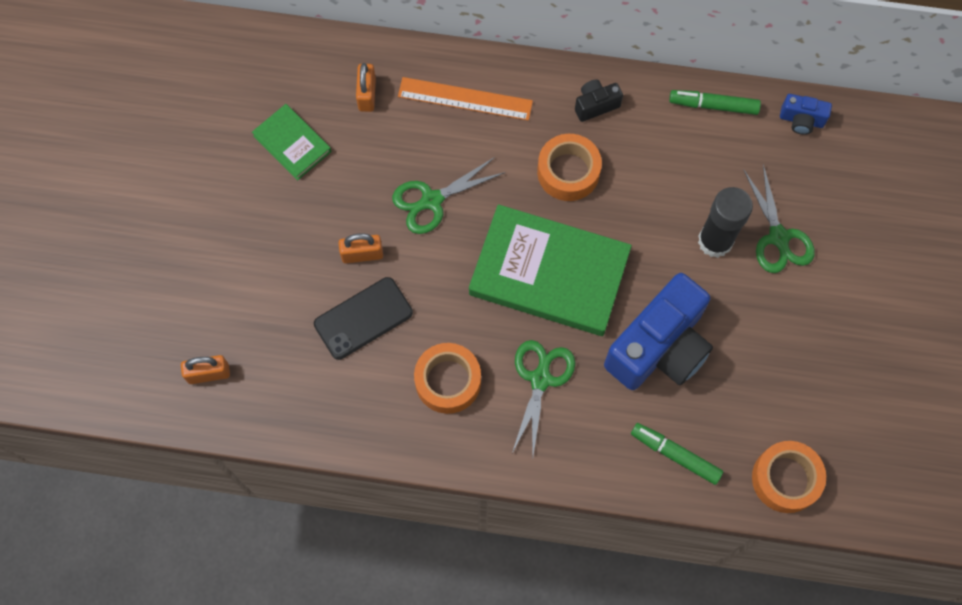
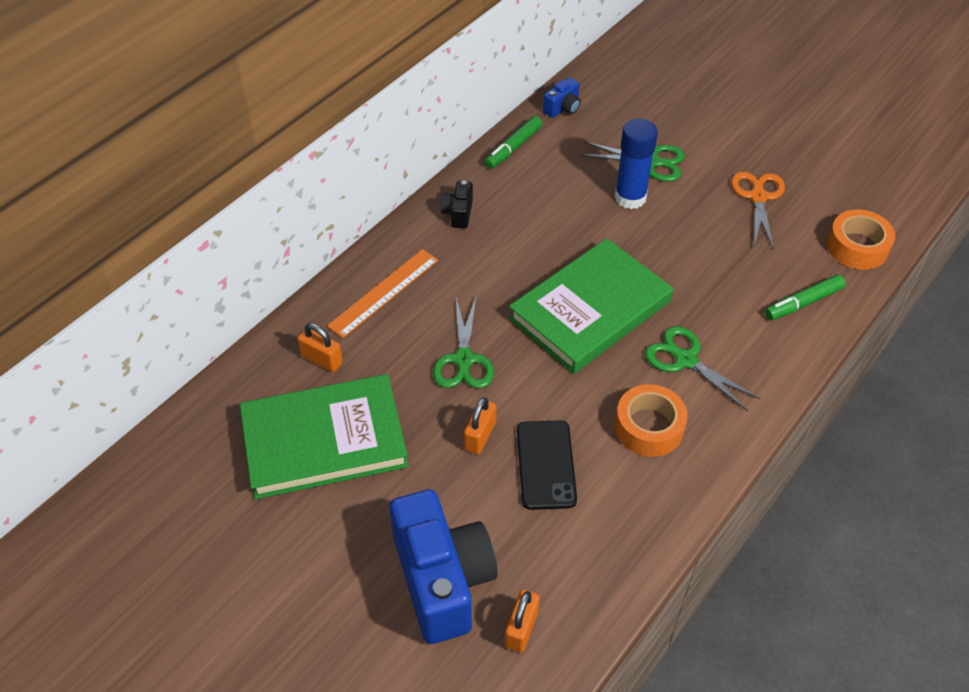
camera: 60 degrees left, 20 degrees down
(292, 143) = (324, 440): green book -> green book, size x2.00
(568, 172) = (505, 257): orange tape -> none
(659, 347) = (702, 271): blue camera -> blue camera (442, 580)
(715, 241) = (630, 198): black glue stick -> blue glue stick
(795, 358) = (758, 197): none -> orange scissors

